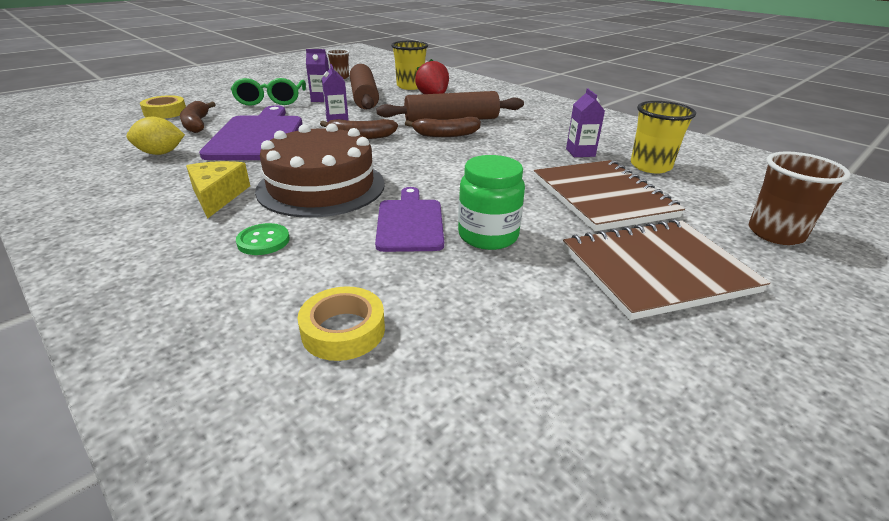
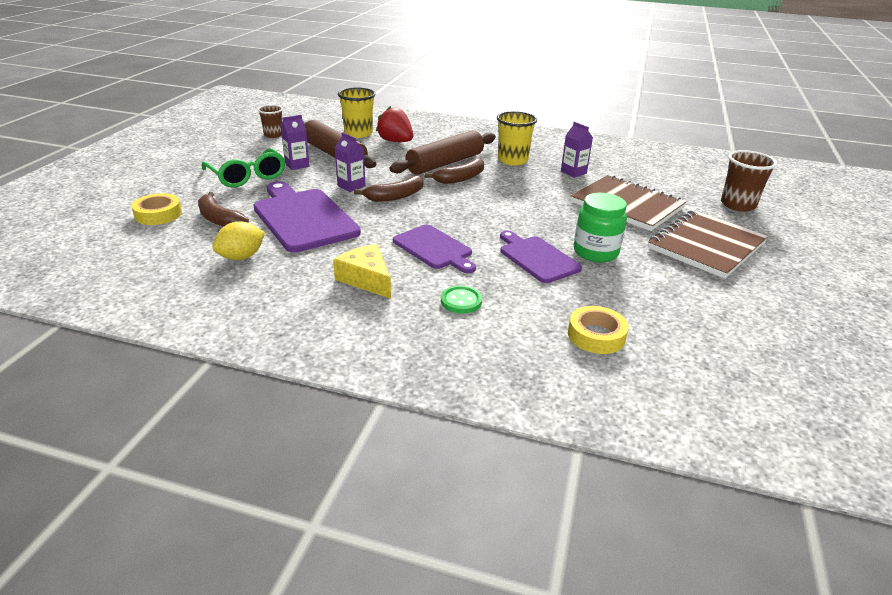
camera: 30 degrees left, 0 degrees up
(321, 186) = (434, 248): brown cake -> purple cutting board
(650, 166) = (628, 173): yellow cup -> yellow cup (512, 160)

